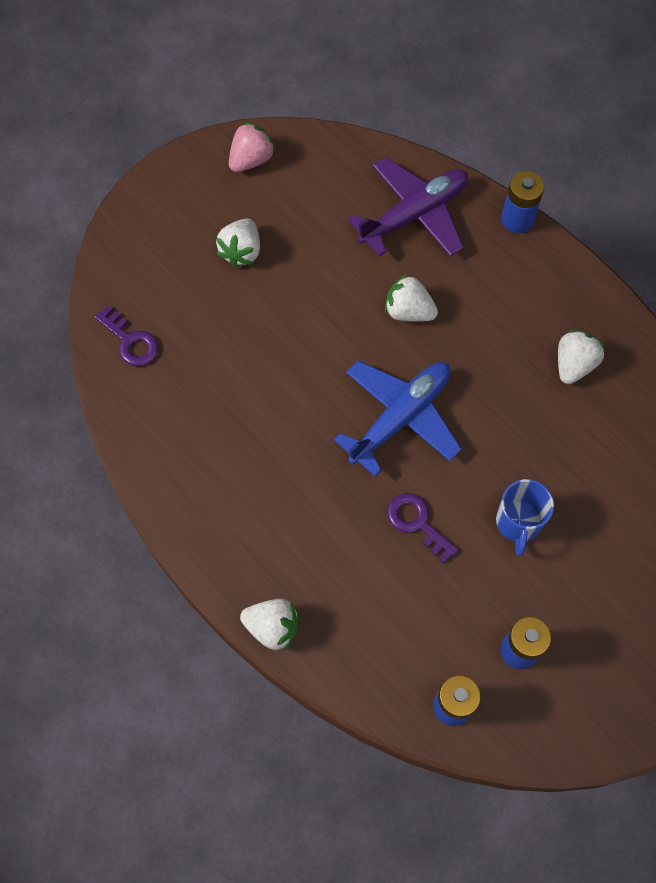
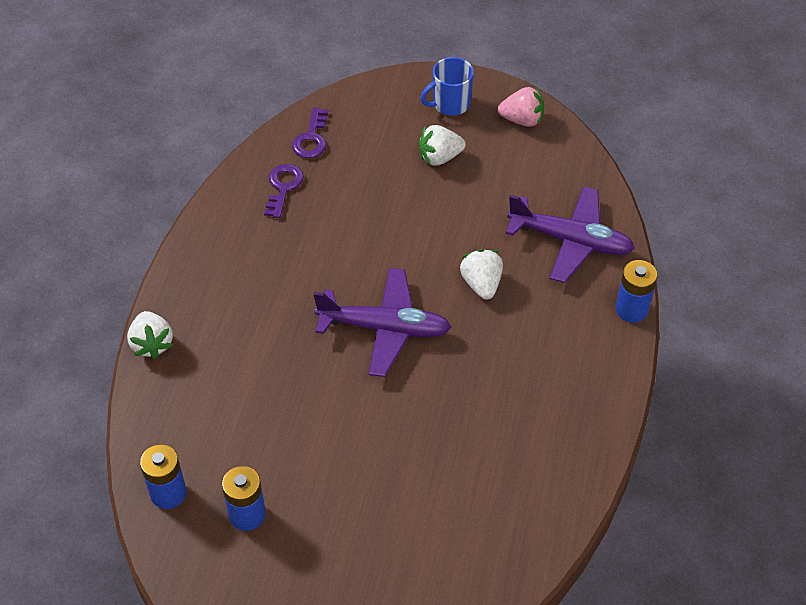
camera: 55 degrees right, 15 degrees down
(400, 417) = (385, 328): blue plane -> purple plane
(417, 523) = (304, 388): purple key -> purple key (283, 187)
(518, 523) = (357, 456): blue mug -> blue mug (450, 104)
(574, 364) = (532, 420): white strawberry -> none

